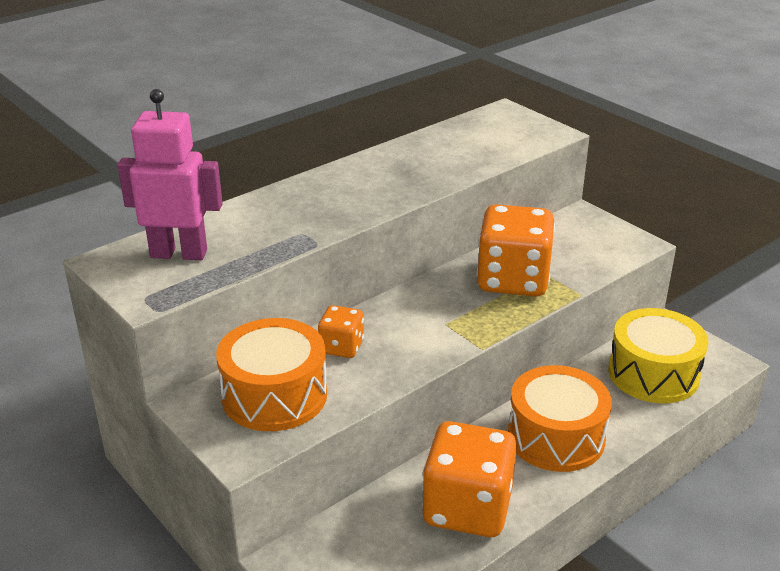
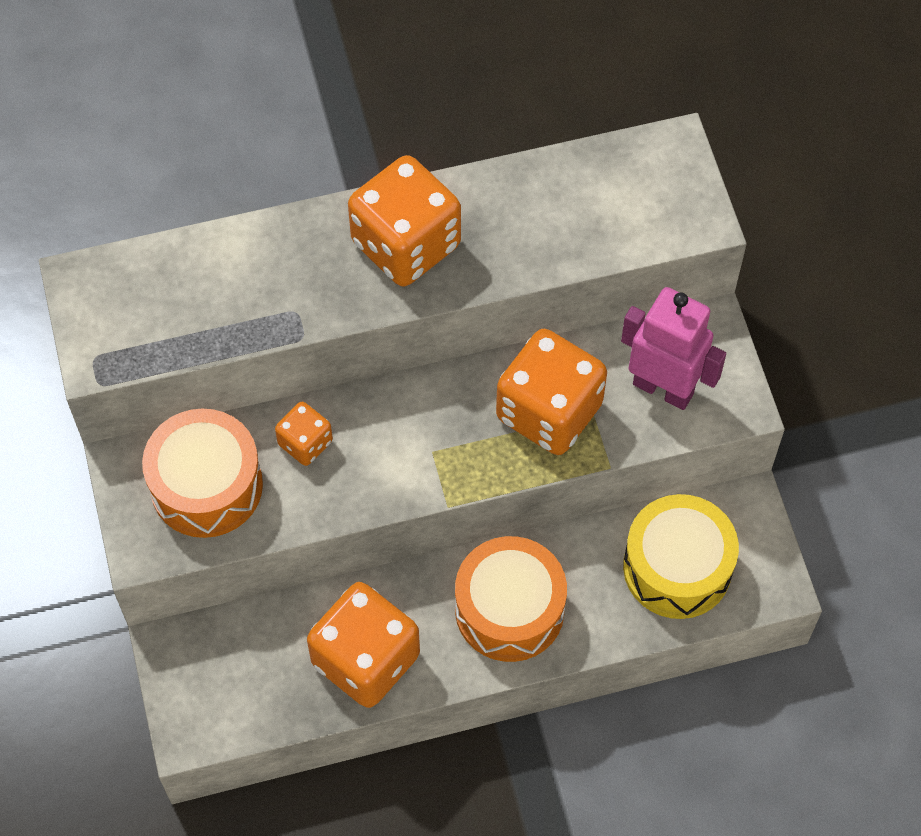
camera: 25 degrees right, 30 degrees up
(179, 253) = (155, 296): pink robot -> pink robot (663, 388)
(361, 185) = (406, 244): none -> orange dice

